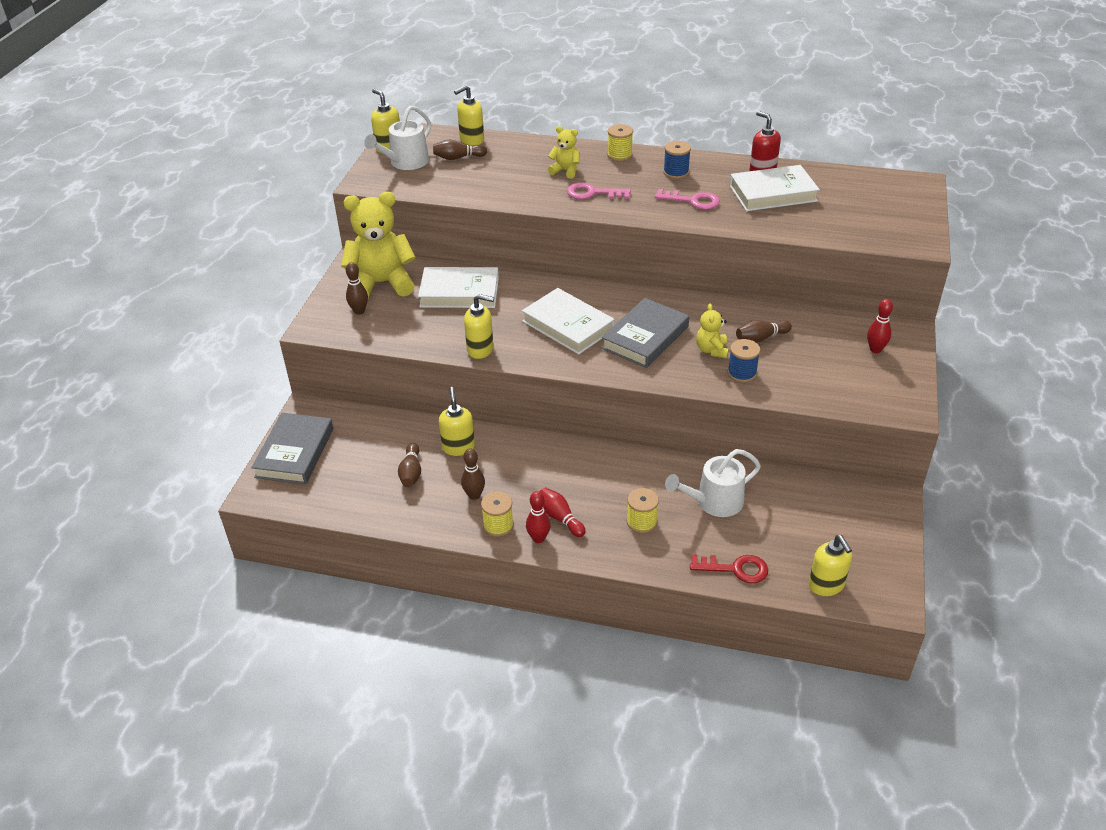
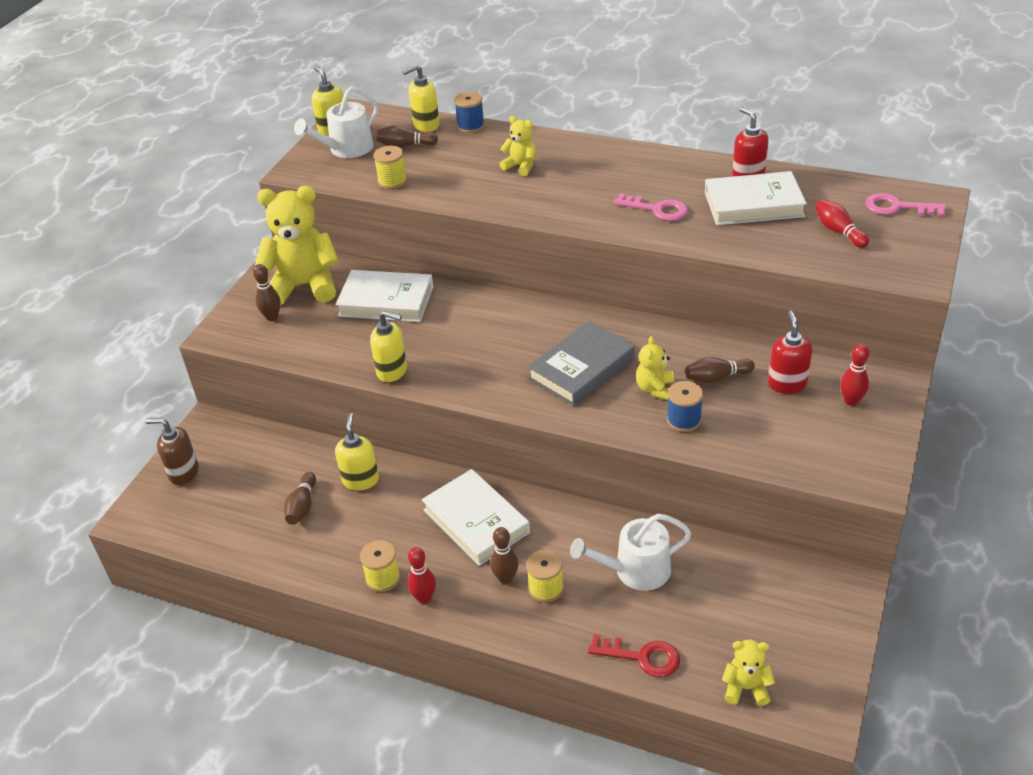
camera: 10 degrees right, 0 degrees up
(295, 452) = (183, 473): grey book -> brown soap dispenser
(474, 495) = (365, 539): brown bowling pin -> brown bowling pin (505, 578)
(560, 518) = (454, 575): red bowling pin -> red bowling pin (838, 231)
(568, 325) = (497, 348): white book -> white book (476, 521)
(593, 193) = (544, 195): pink key -> pink key (897, 207)
(619, 155) = (587, 150): yellow spool -> yellow spool (392, 181)
(676, 172) = (646, 173): blue spool -> blue spool (470, 126)
(820, 339) = (787, 384): none -> red soap dispenser
(826, 585) = (746, 688): yellow soap dispenser -> yellow teddy bear

